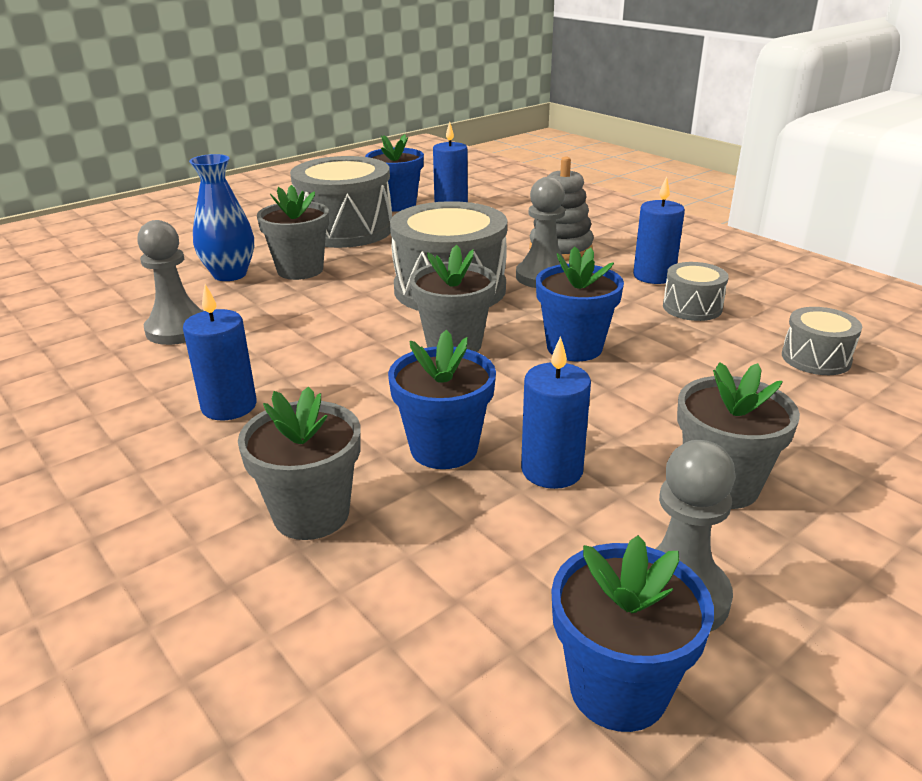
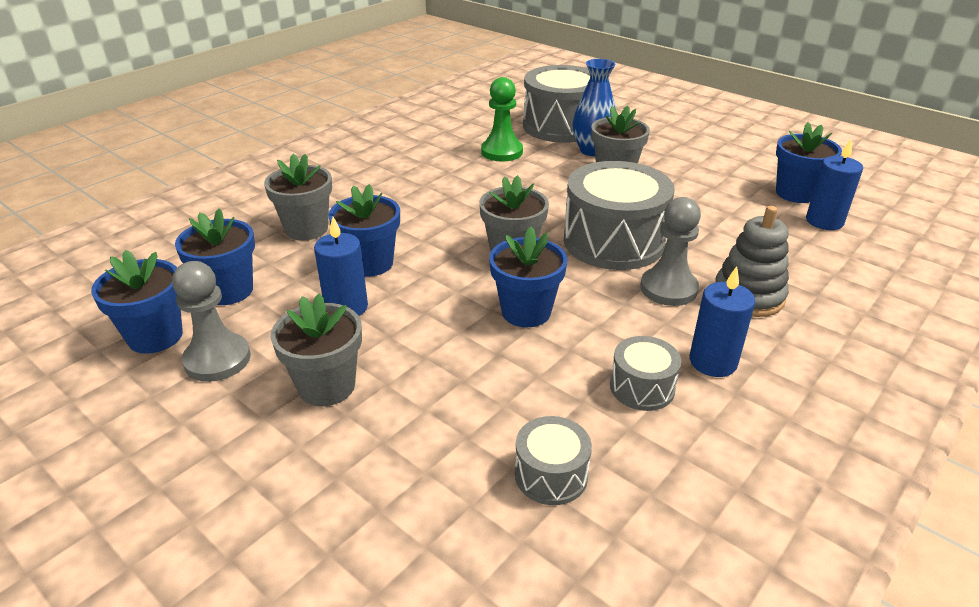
camera: 80 degrees right, 5 degrees up
(178, 329) = (502, 152): grey pawn -> green pawn
(229, 406) = (412, 186): blue candle -> none
(345, 229) = (711, 178): grey drum -> grey drum (561, 126)
(486, 600) = (228, 291): none -> blue flower pot

